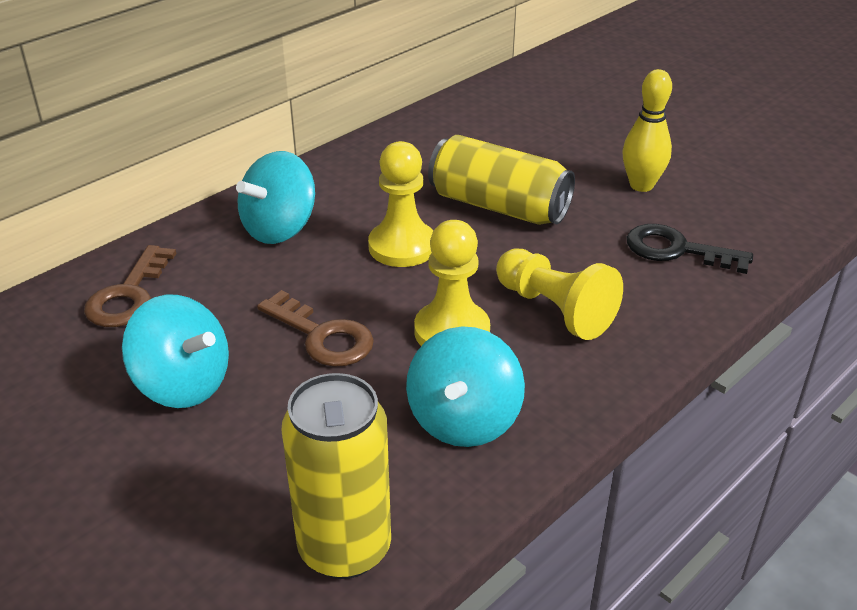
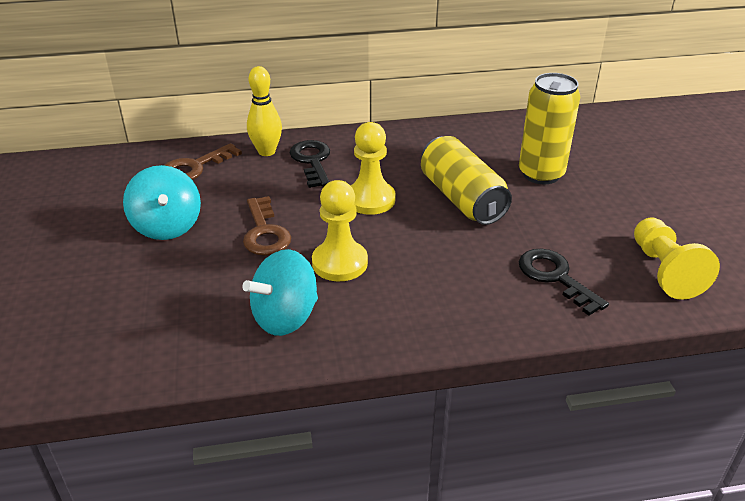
camera: 35 degrees right, 0 degrees up
(279, 229) = (312, 161): turquoise spinning top -> black key
(344, 548) = (144, 352): yellow can -> yellow can (541, 174)
(555, 310) = (420, 278): yellow pawn -> yellow pawn (664, 271)
(641, 185) = (583, 223): yellow bowling pin -> yellow bowling pin (266, 151)

